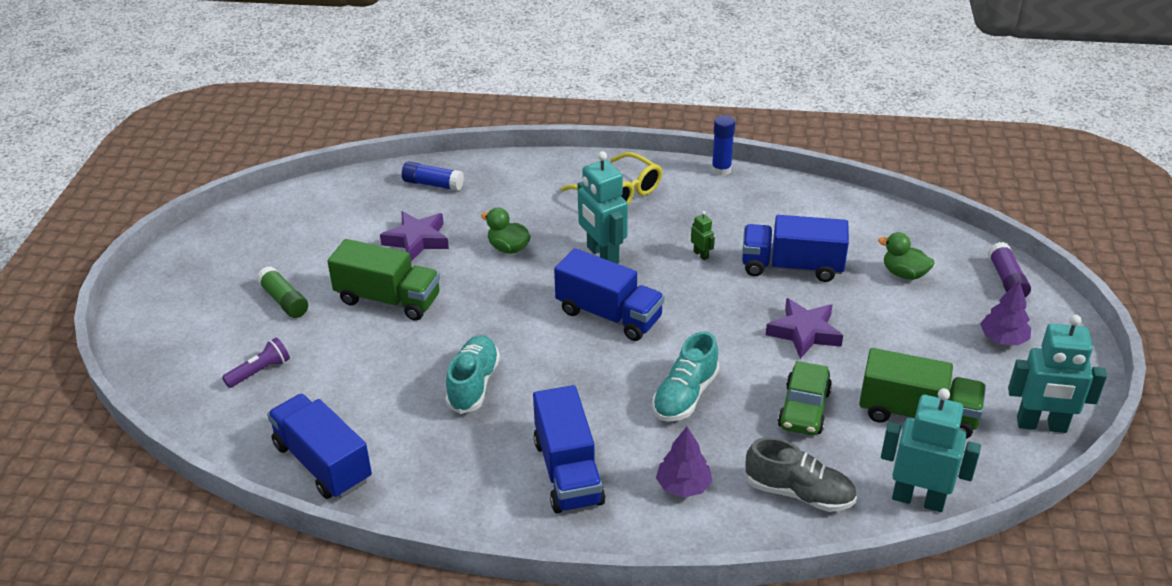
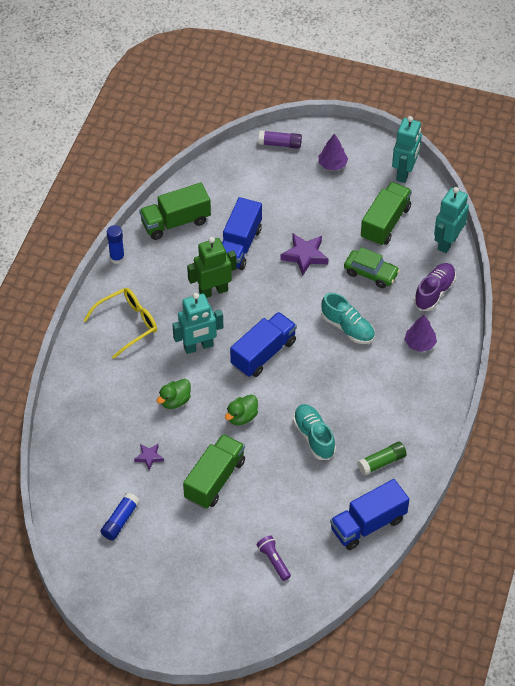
camera: 80 degrees left, 15 degrees up
(284, 301) = (199, 546): green glue stick -> green glue stick (381, 462)
(417, 240) = (149, 457): purple star -> purple star, size x0.57
(433, 184) = (78, 441): blue glue stick -> blue glue stick (120, 520)
(473, 384) = (313, 437): turquoise shoe -> turquoise shoe turned 45 degrees clockwise
(568, 471) = (399, 397): blue truck -> none
(701, 254) = (213, 291): green robot -> green robot, size x2.28
(799, 493) = (434, 292): grey shoe -> purple shoe
(804, 206) = (175, 222): none -> green truck
(904, 274) = (261, 191): green duck -> green duck (242, 417)

